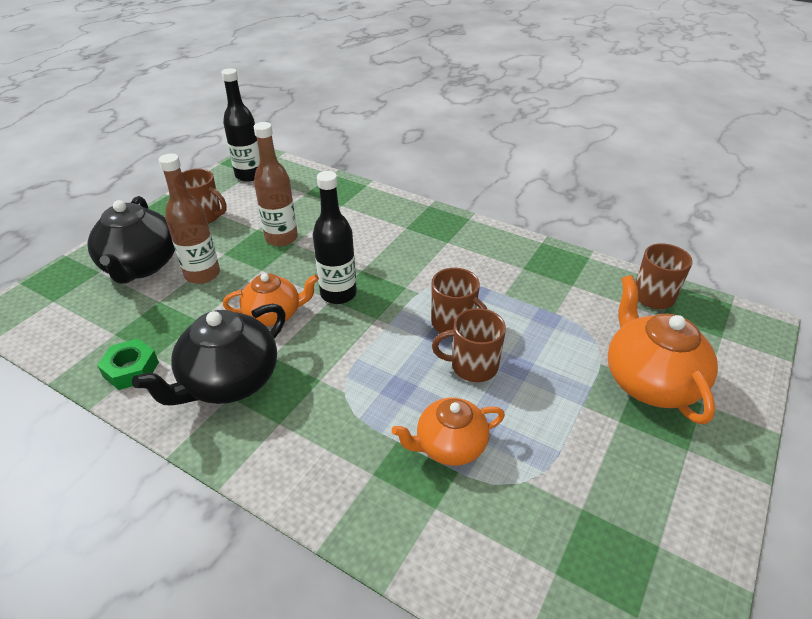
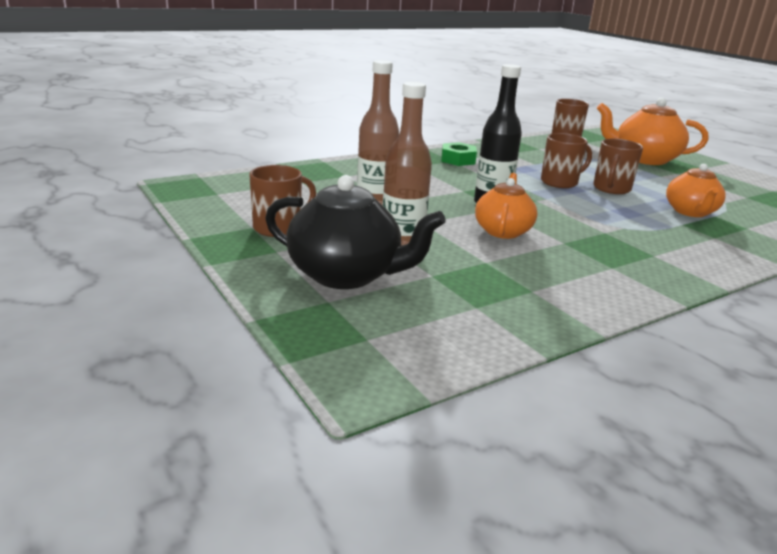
camera: 65 degrees left, 15 degrees down
(131, 369) = (548, 305): green nut -> green nut (458, 160)
(229, 381) = (591, 264): black teapot -> none
(249, 175) = (219, 194): black bottle -> none

